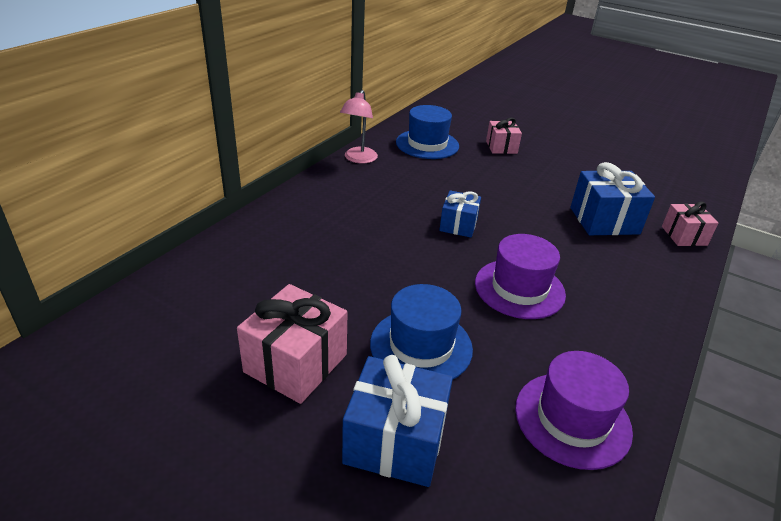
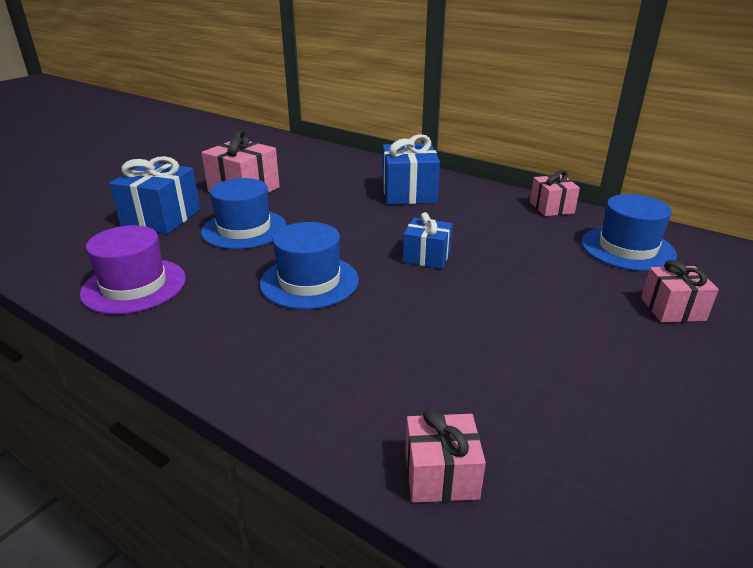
camera: 95 degrees right, 5 degrees down
(358, 159) = (551, 207): pink lamp -> pink gift
(519, 288) = (309, 282): purple hat -> blue hat
(604, 220) = (468, 378): blue gift -> blue gift (409, 193)

